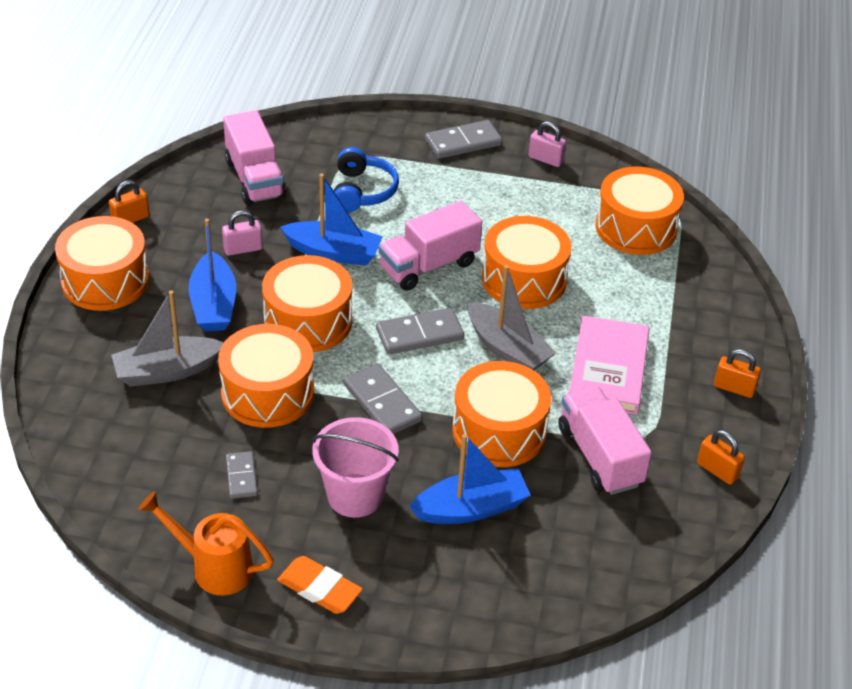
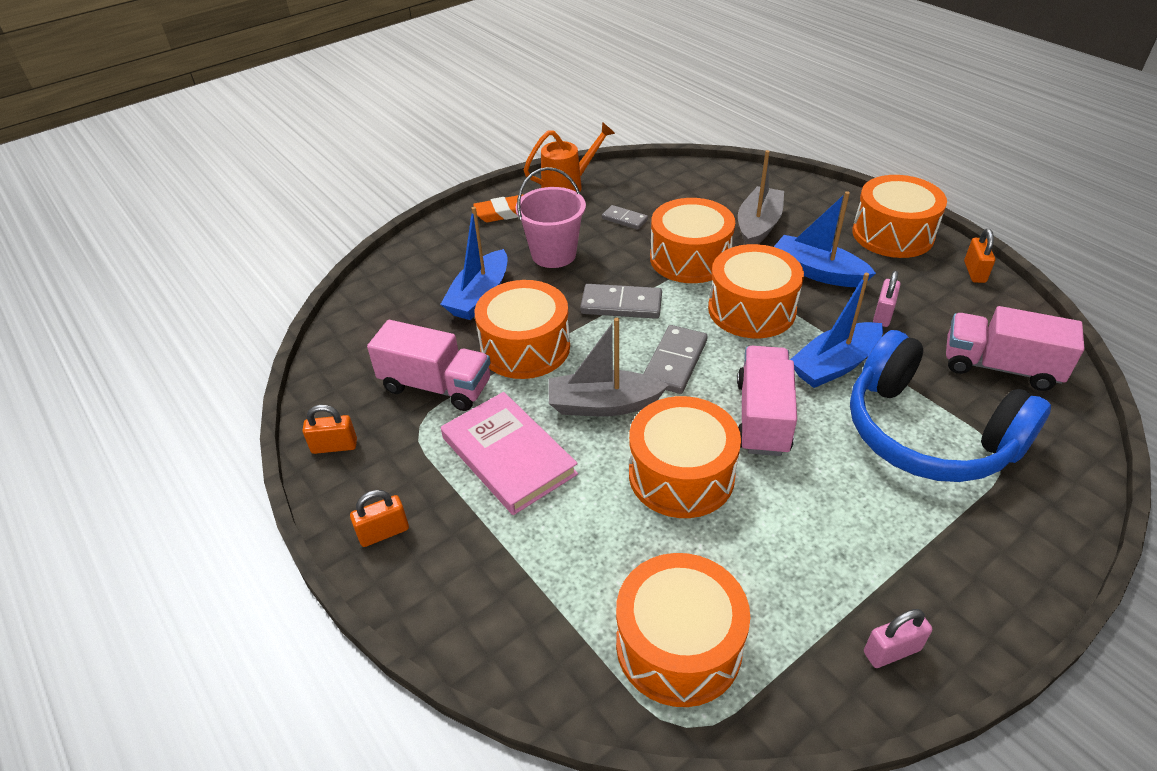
camera: 135 degrees right, 0 degrees up
(362, 191) = (927, 433): blue headphones -> blue headphones, size x1.81
(463, 143) = (983, 581): grey domino -> none

